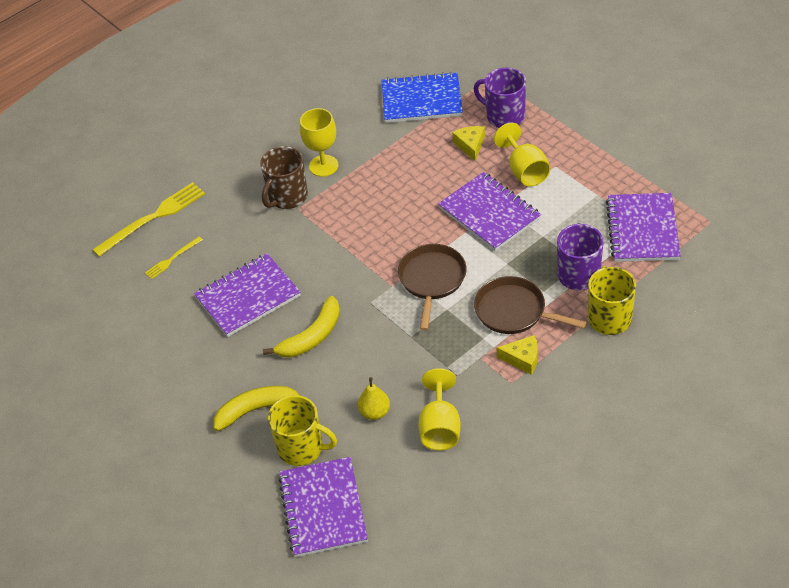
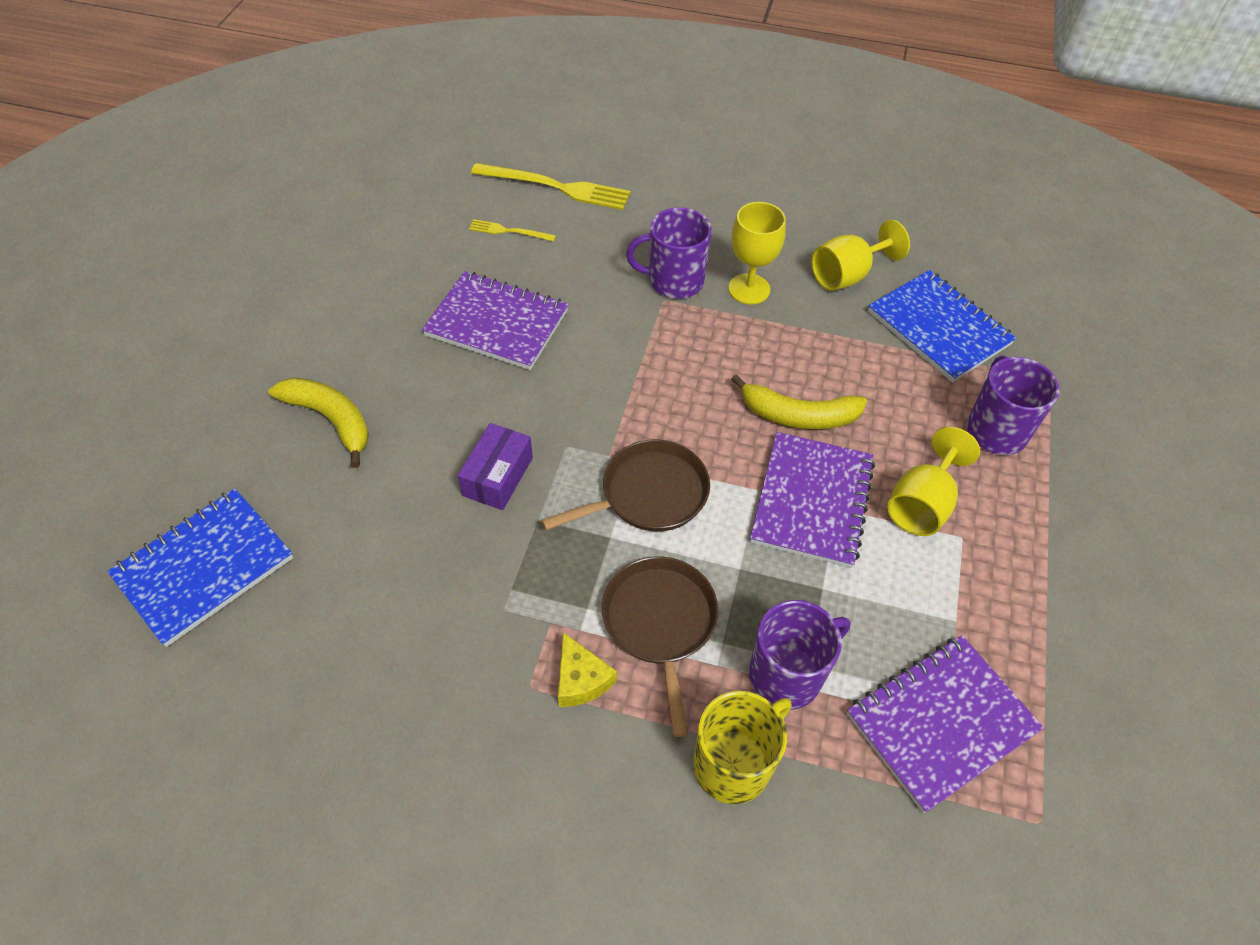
camera: 50 degrees right, 5 degrees up
(287, 197) = (674, 281): brown mug -> purple mug
(302, 448) = (292, 494): yellow mug -> none
(312, 336) = (474, 415): yellow banana -> yellow banana (799, 416)
(323, 508) = (204, 568): purple notebook -> blue notebook
(367, 343) = (498, 476): none -> purple box
(375, 412) = (388, 544): yellow pear -> none
(440, 427) = (401, 635): yellow goblet -> yellow goblet (847, 275)
(470, 145) = (911, 418): yellow cheese -> none

